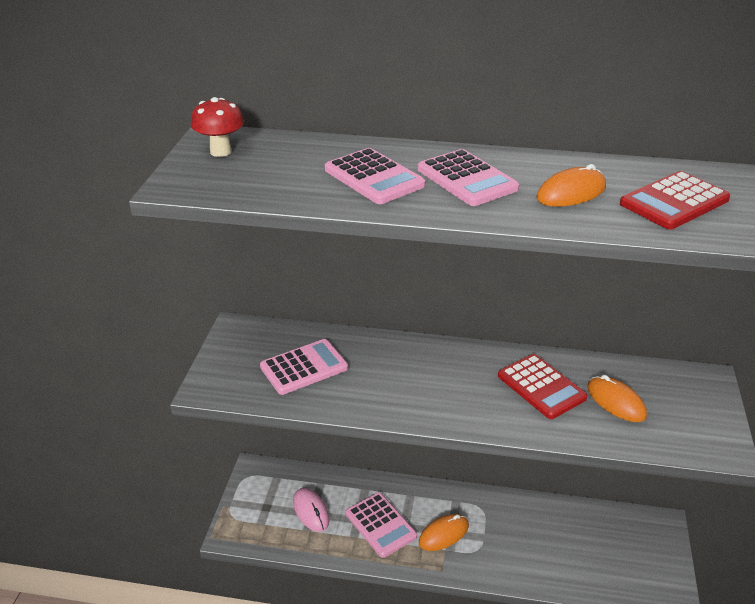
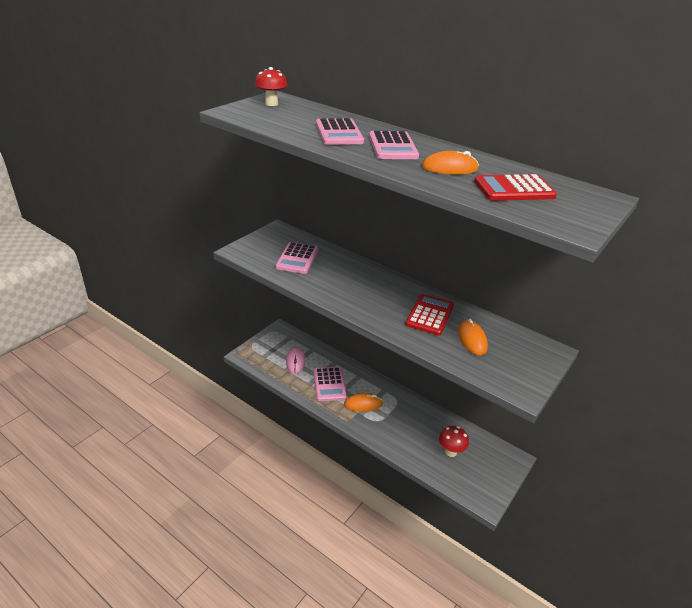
camera: 25 degrees right, 0 degrees up
(304, 367) = (297, 258): pink calculator -> pink calculator turned 105 degrees clockwise
(541, 387) = (429, 315): red calculator -> red calculator turned 150 degrees counterclockwise
(591, 550) = (450, 452): none -> red mushroom

